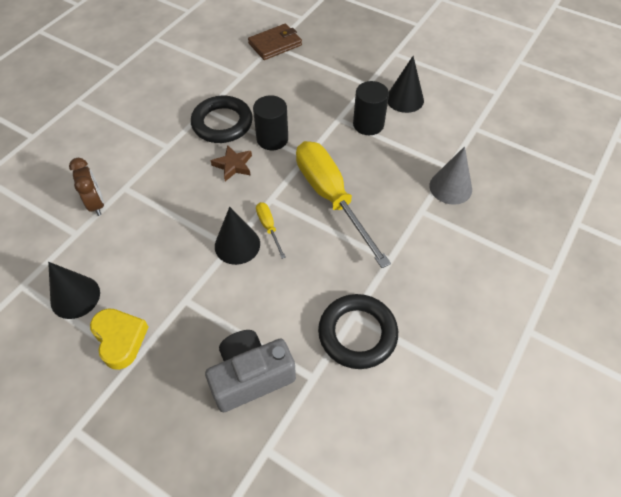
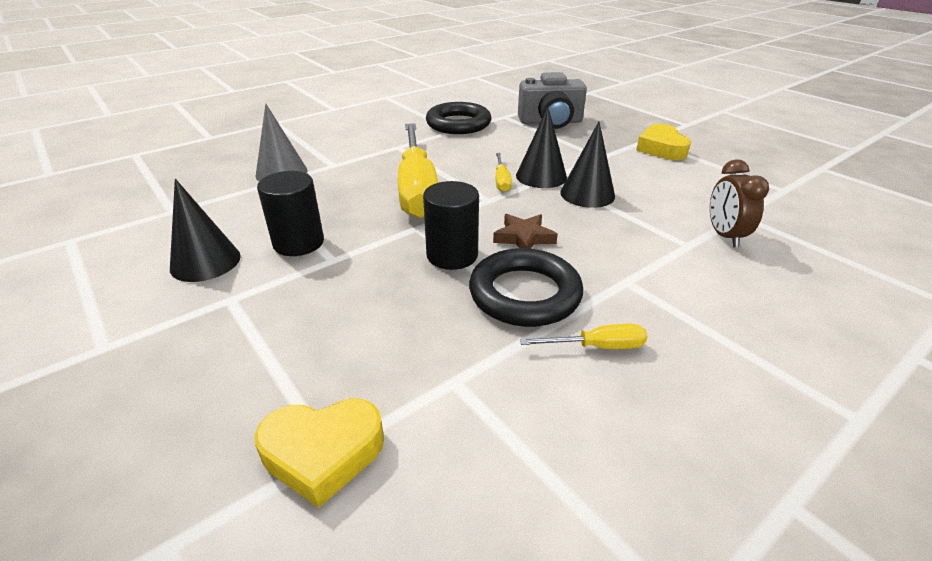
camera: 160 degrees left, 20 degrees down
(75, 297) = (716, 174): black cone -> black cone (587, 194)
(182, 104) = (597, 347): none -> yellow screwdriver
(275, 44) = (323, 453): brown wallet -> yellow heart

